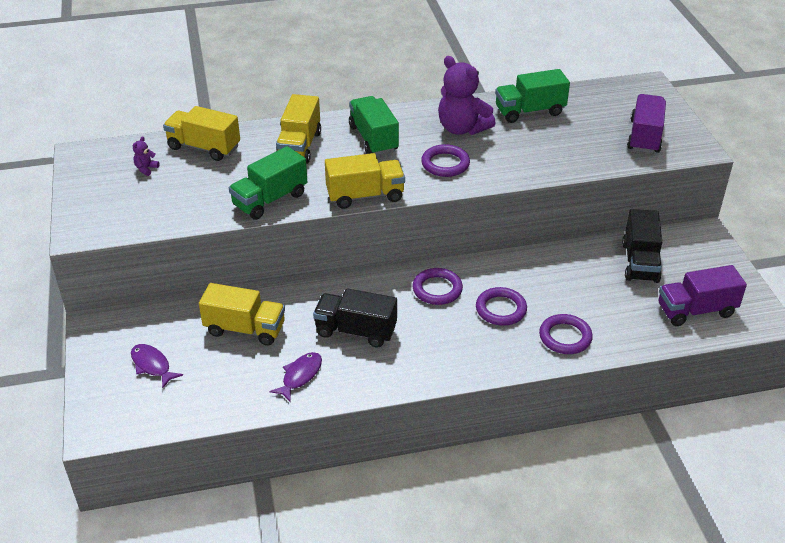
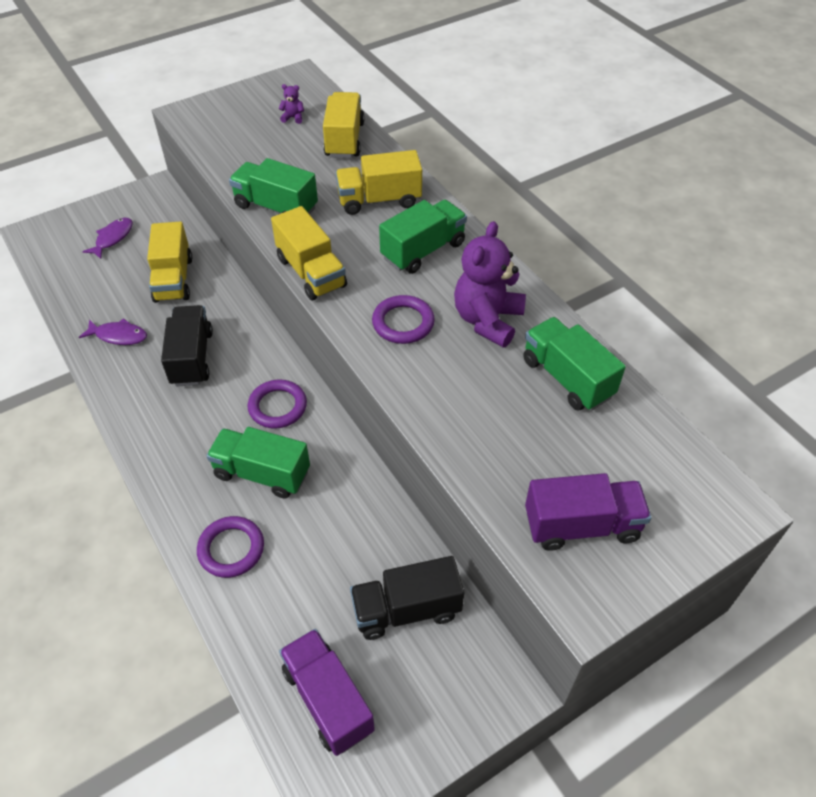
camera: 70 degrees right, 10 degrees up
(501, 309) = (262, 473): purple ring -> green truck

